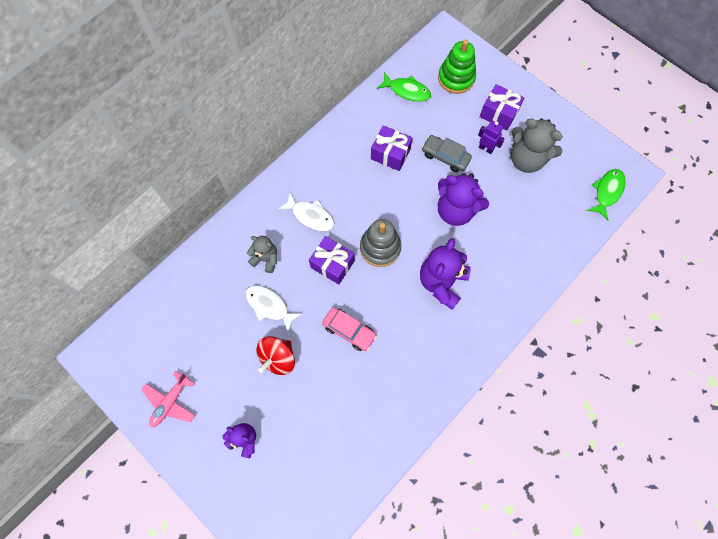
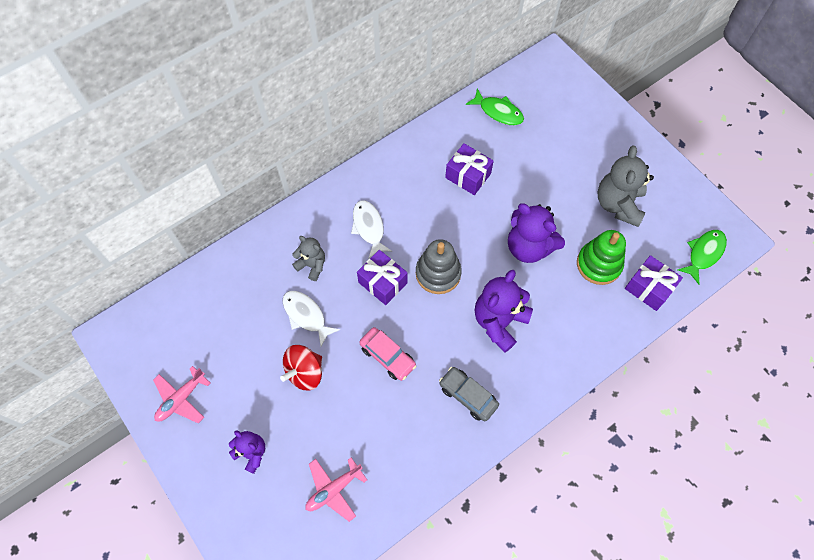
camera: 10 degrees right, 5 degrees down
(310, 216) = (369, 227): white fish -> white fish turned 150 degrees counterclockwise
(324, 459) = (334, 489): none -> pink plane
(445, 157) = (528, 188): grey car -> grey car (468, 396)
(456, 78) = (555, 106): green stacking toy -> green stacking toy (599, 264)
(486, 148) = (575, 186): purple robot -> none
(498, 113) = (596, 151): purple gift -> purple gift (649, 288)
(526, 159) = (618, 204): grey teddy bear -> grey teddy bear turned 60 degrees clockwise

